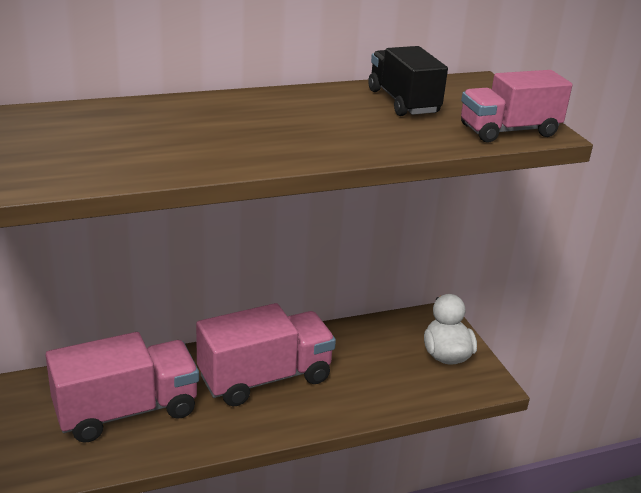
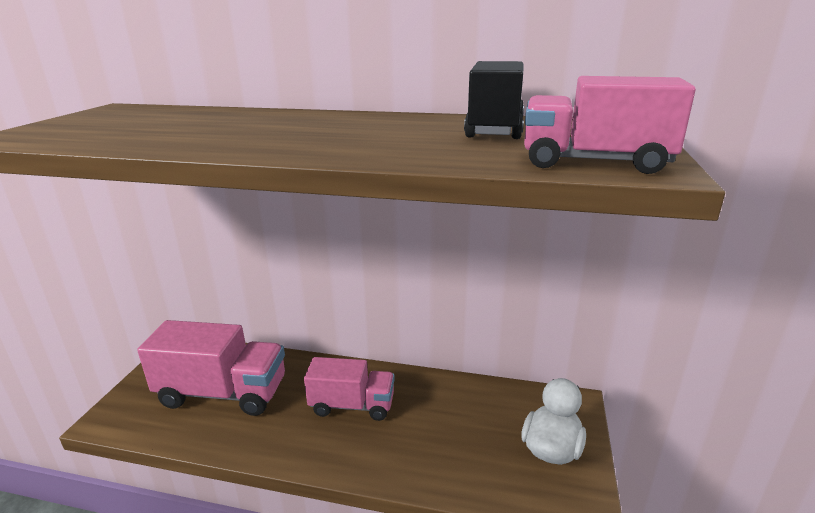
camera: 35 degrees right, 5 degrees down
(265, 378) = (352, 405): pink truck -> pink truck, size x0.65

